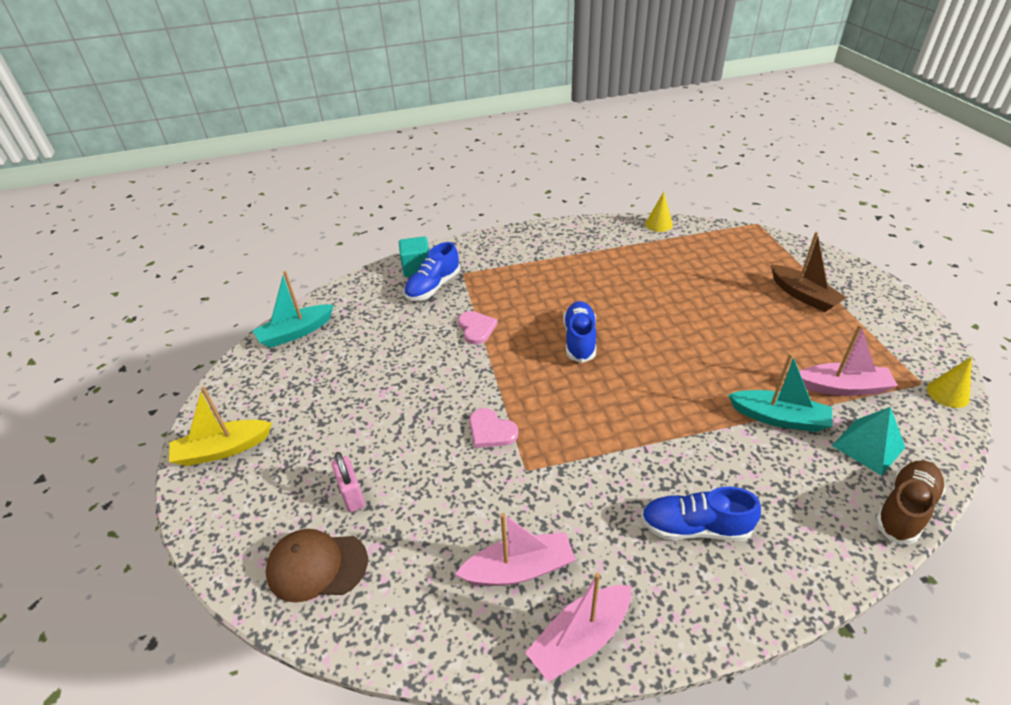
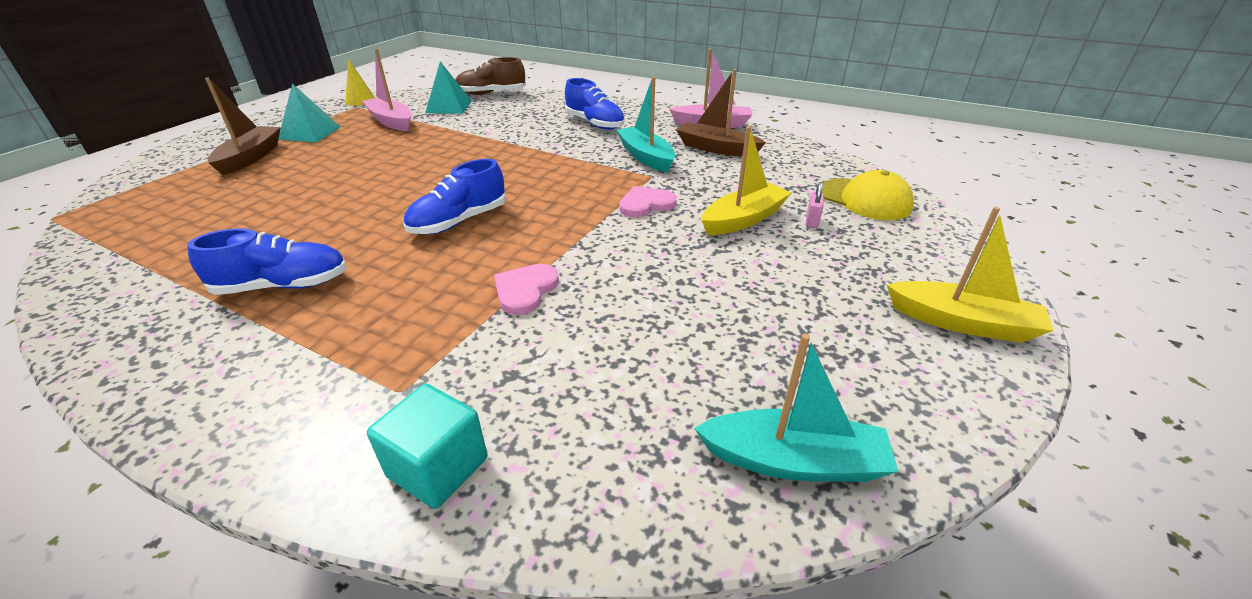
camera: 140 degrees left, 5 degrees down
(317, 566) = (864, 199): brown cap -> yellow cap
(352, 495) = (812, 221): pink padlock -> pink padlock, size x0.64
(406, 462) = (743, 219): none -> yellow boat
(433, 287) = (477, 396): blue shoe -> blue shoe (283, 285)
(491, 431) = (646, 204): pink heart -> pink heart turned 105 degrees counterclockwise
(519, 569) = (716, 148): pink boat -> brown boat
(658, 224) = (75, 283): yellow cone -> none
(779, 418) = (456, 128): turquoise boat -> turquoise boat (646, 157)
(846, 334) = (310, 133): none -> turquoise pyramid

